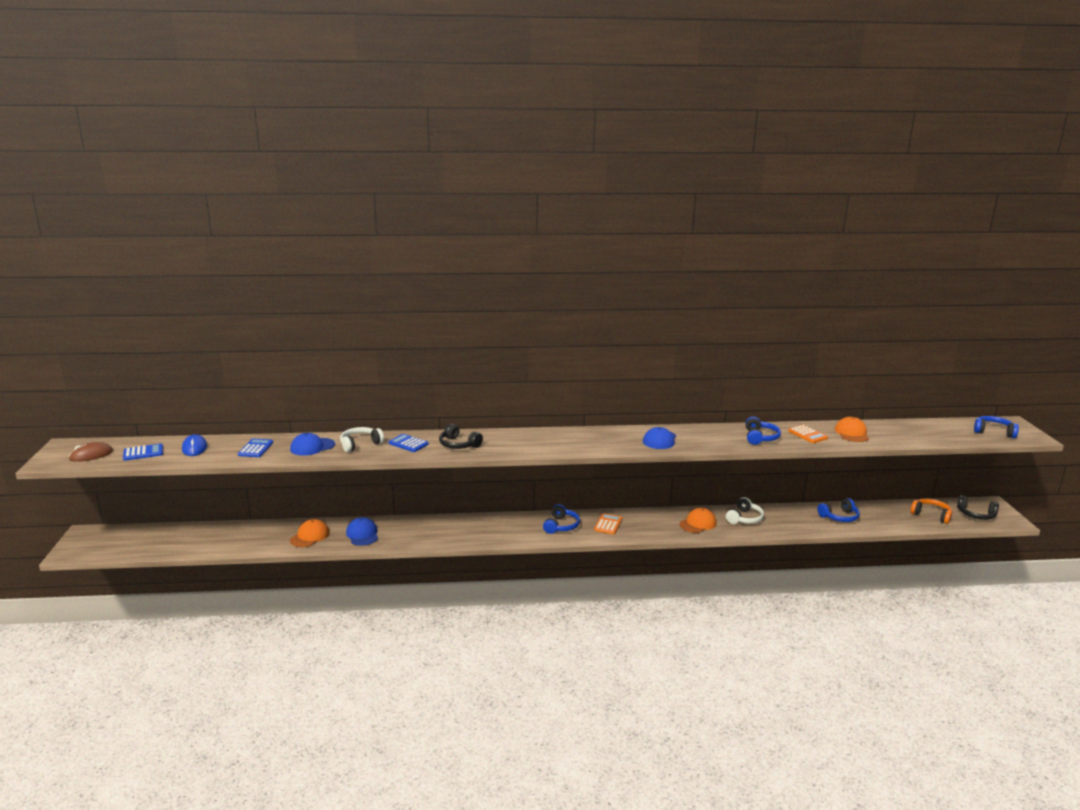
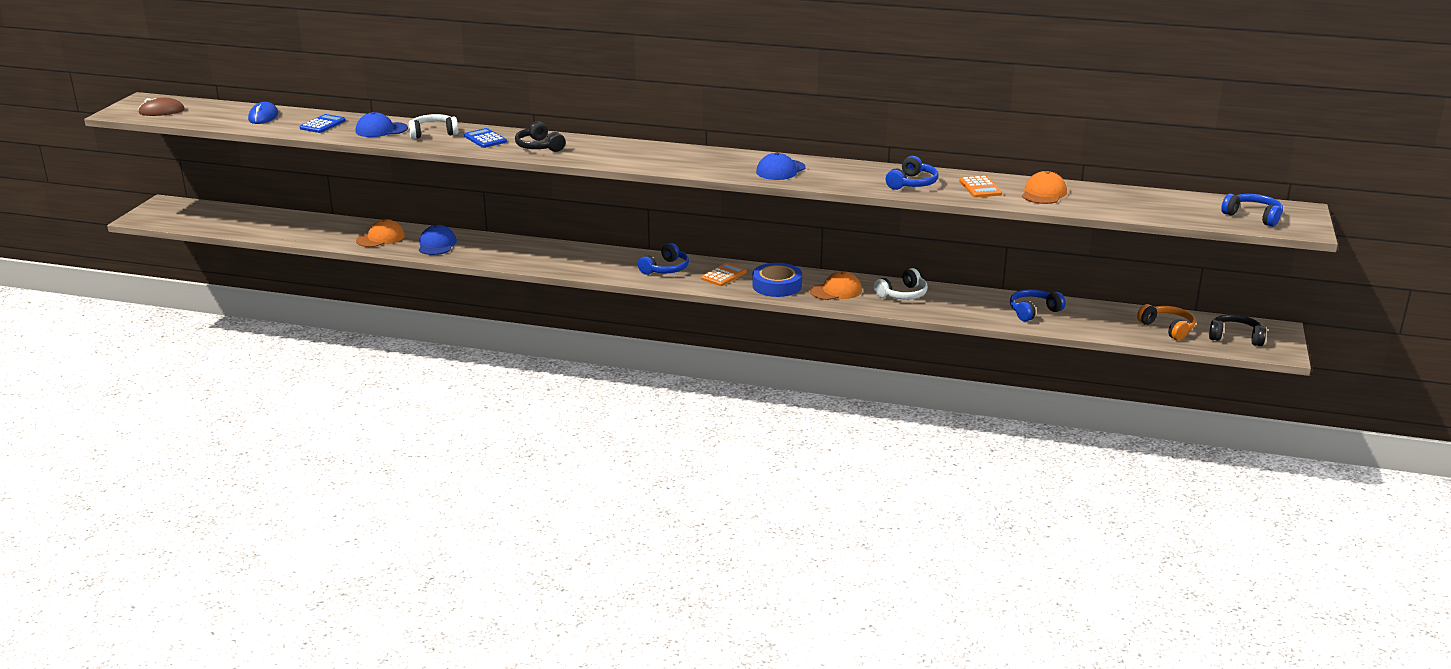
camera: 20 degrees right, 5 degrees up
(143, 453) = (211, 115): blue calculator -> none
(653, 526) = (777, 285): none -> blue tape
(839, 517) = (1033, 311): blue headphones -> blue headphones turned 150 degrees clockwise
(976, 514) = (1235, 337): black headphones -> black headphones turned 150 degrees clockwise

